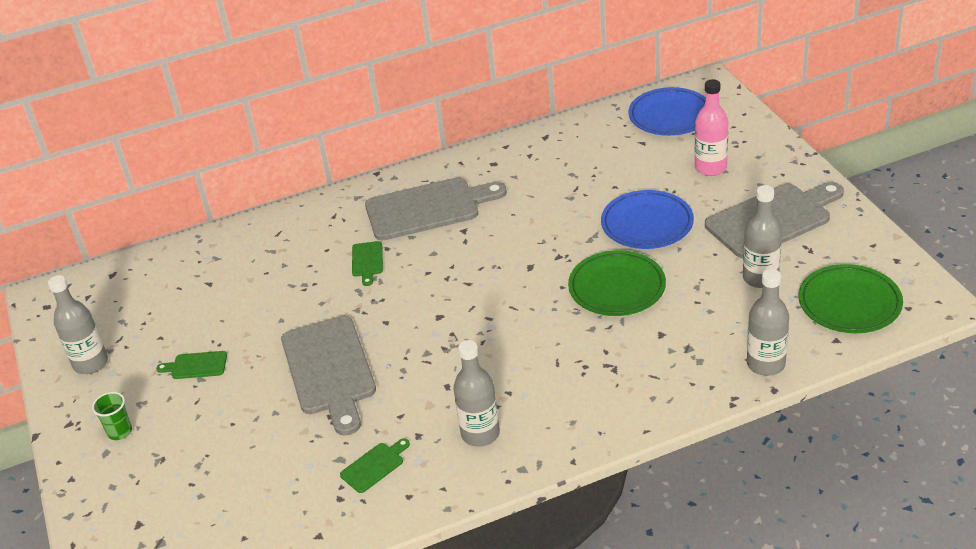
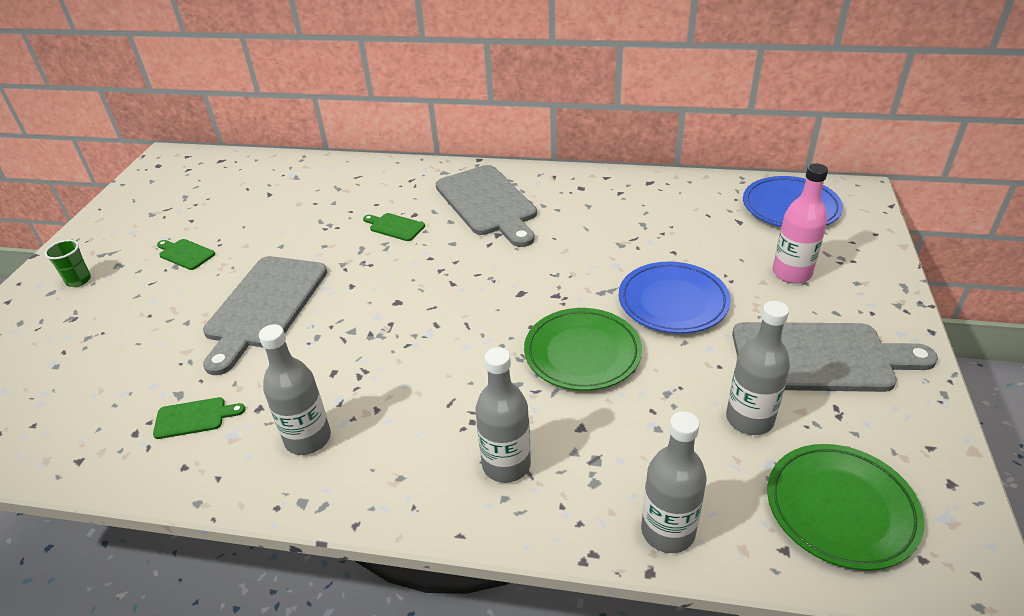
camera: 30 degrees right, 0 degrees up
(91, 363) = (129, 218): grey bottle -> grey bottle (506, 465)
(367, 261) = (395, 227): green cutting board -> green cutting board turned 90 degrees clockwise
(428, 208) = (488, 203): grey cutting board -> grey cutting board turned 45 degrees clockwise

